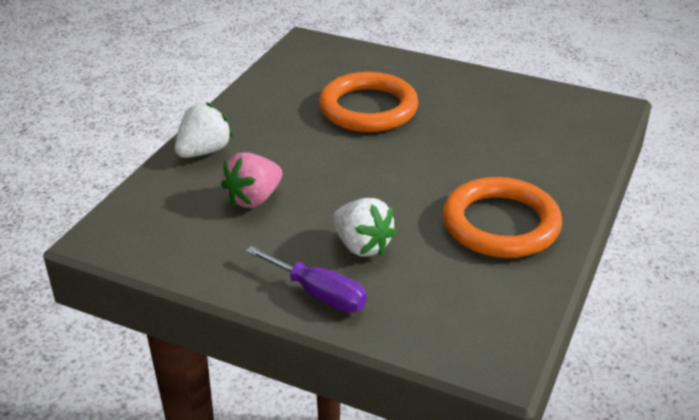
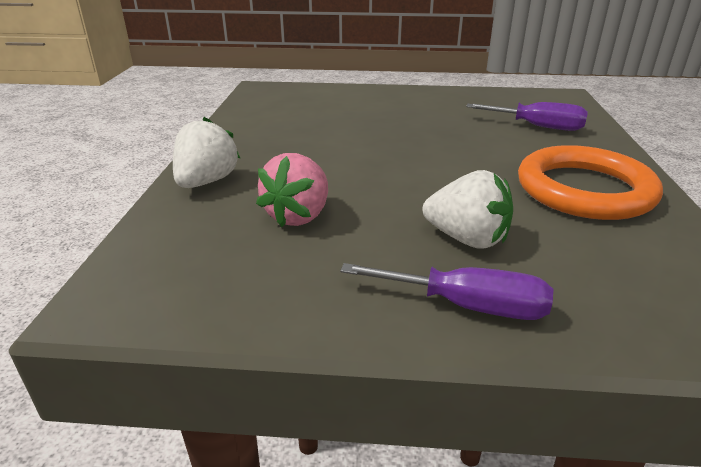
camera: 20 degrees left, 5 degrees down
(368, 108) = (360, 123): orange ring -> none
(534, 145) = (537, 127): none -> purple screwdriver

